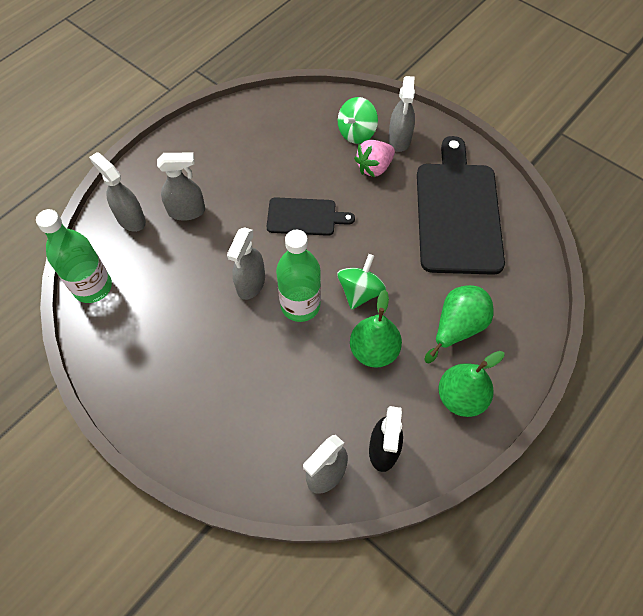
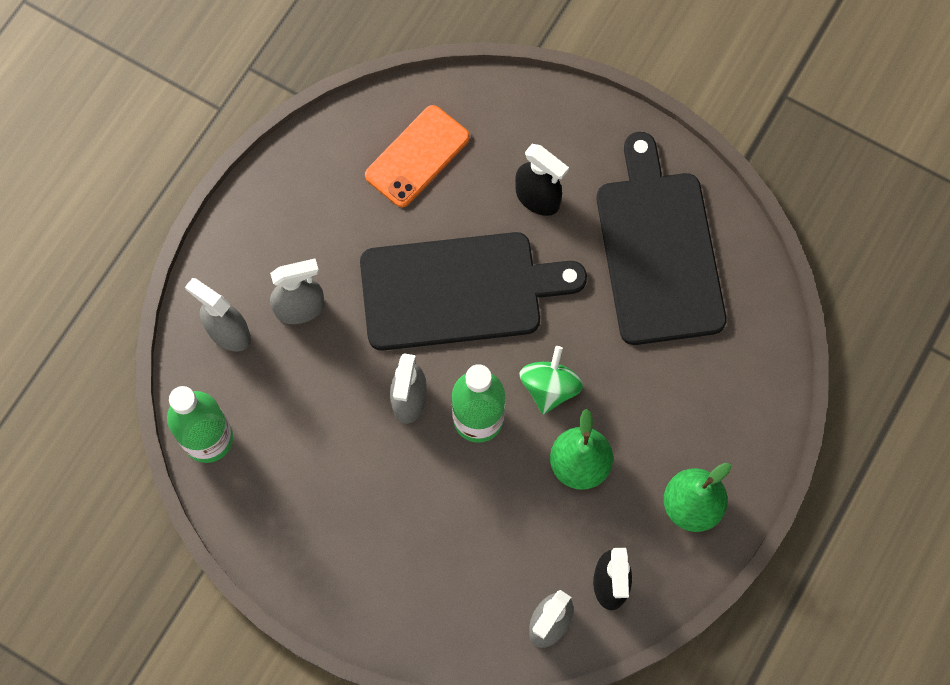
camera: 10 degrees left, 10 degrees up
(294, 131) = (417, 156): none -> orange phone
(304, 217) = (458, 291): black cutting board -> black cutting board, size x1.92
(356, 133) = (504, 145): green spinning top -> none
(374, 167) = (538, 198): pink strawberry -> black spray bottle
(399, 140) = (565, 147): grey spray bottle -> none
(457, 327) = (677, 415): green pear -> none

